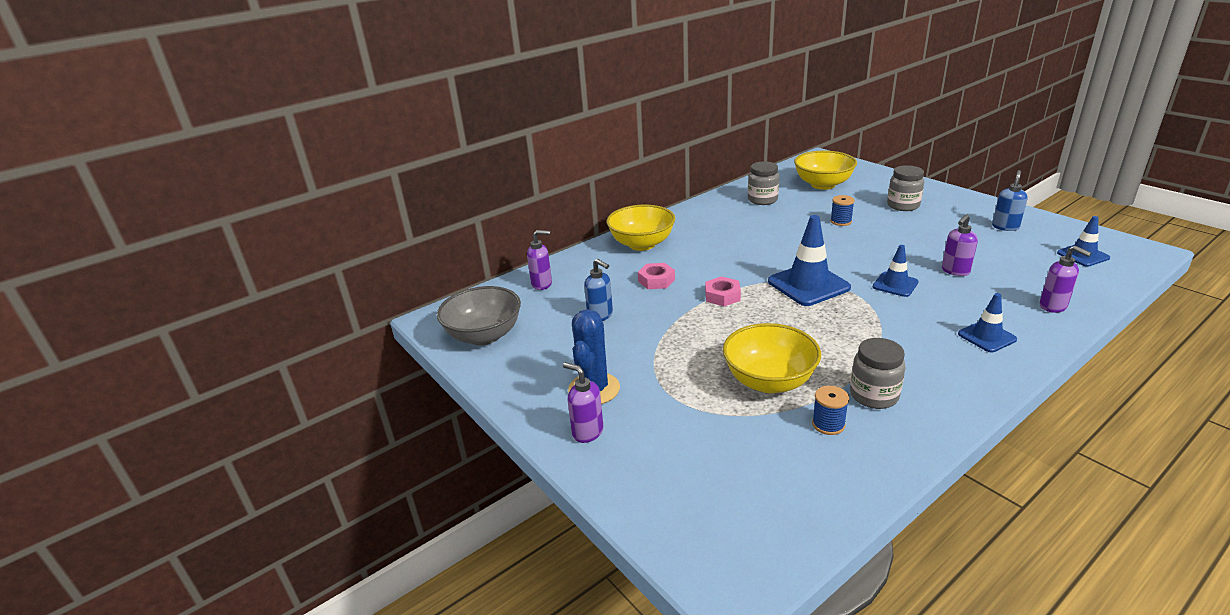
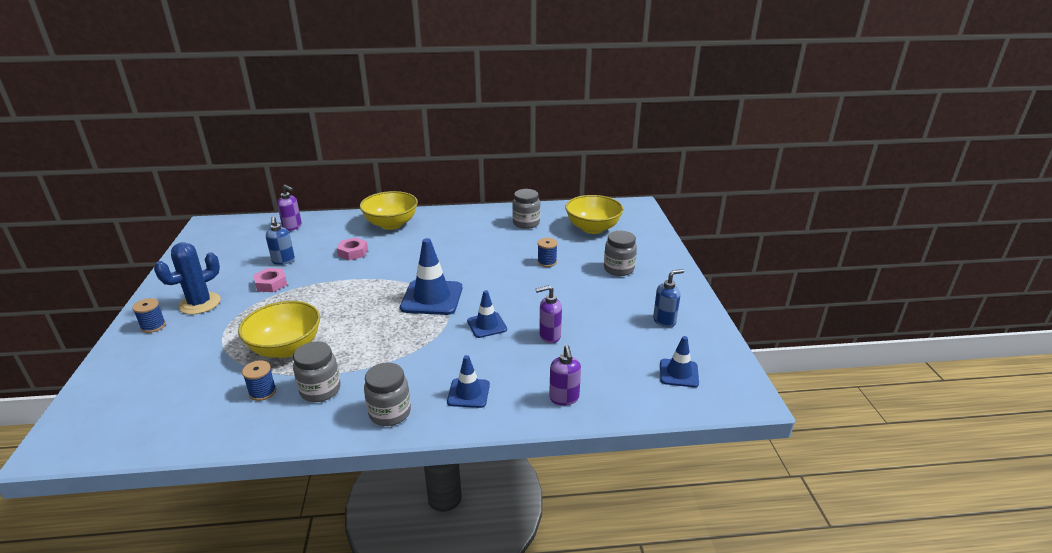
camera: 30 degrees right, 0 degrees up
(484, 336) = (211, 245): grey bowl -> none
(587, 432) = (153, 326): purple soap dispenser -> blue spool
(722, 296) = (368, 280): pink nut -> pink nut (271, 284)
(963, 381) = (390, 413): none -> grey jar

